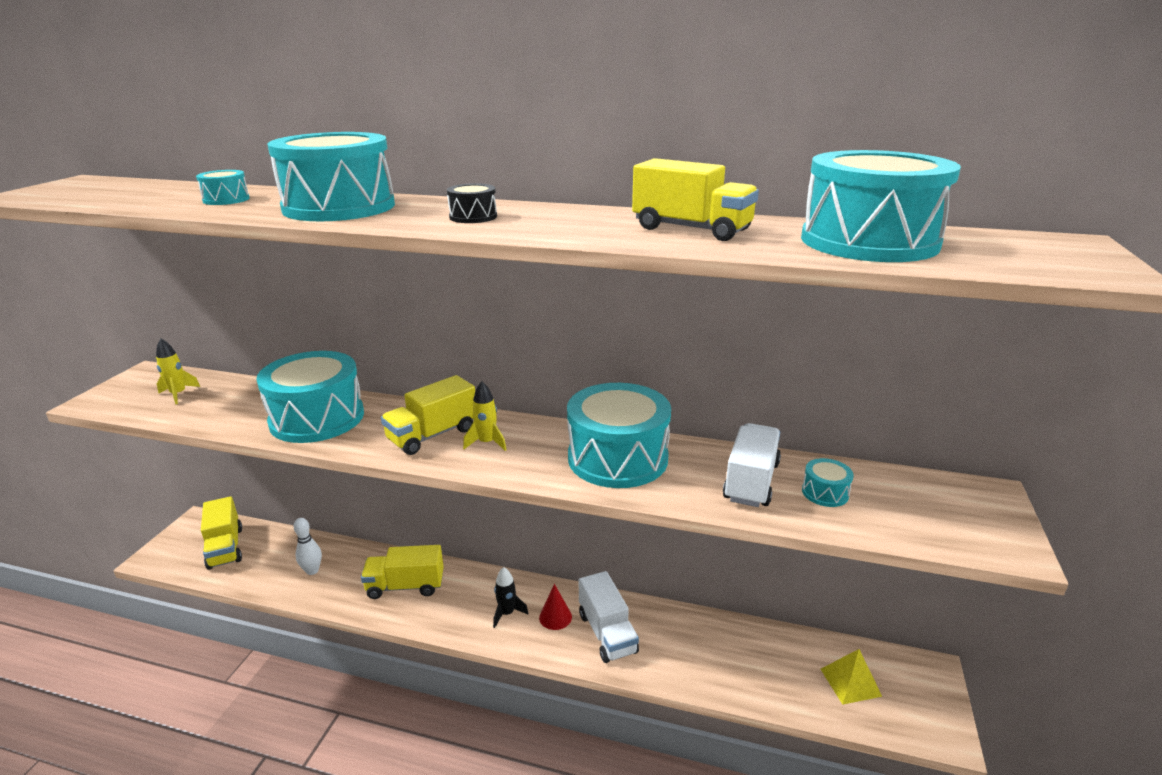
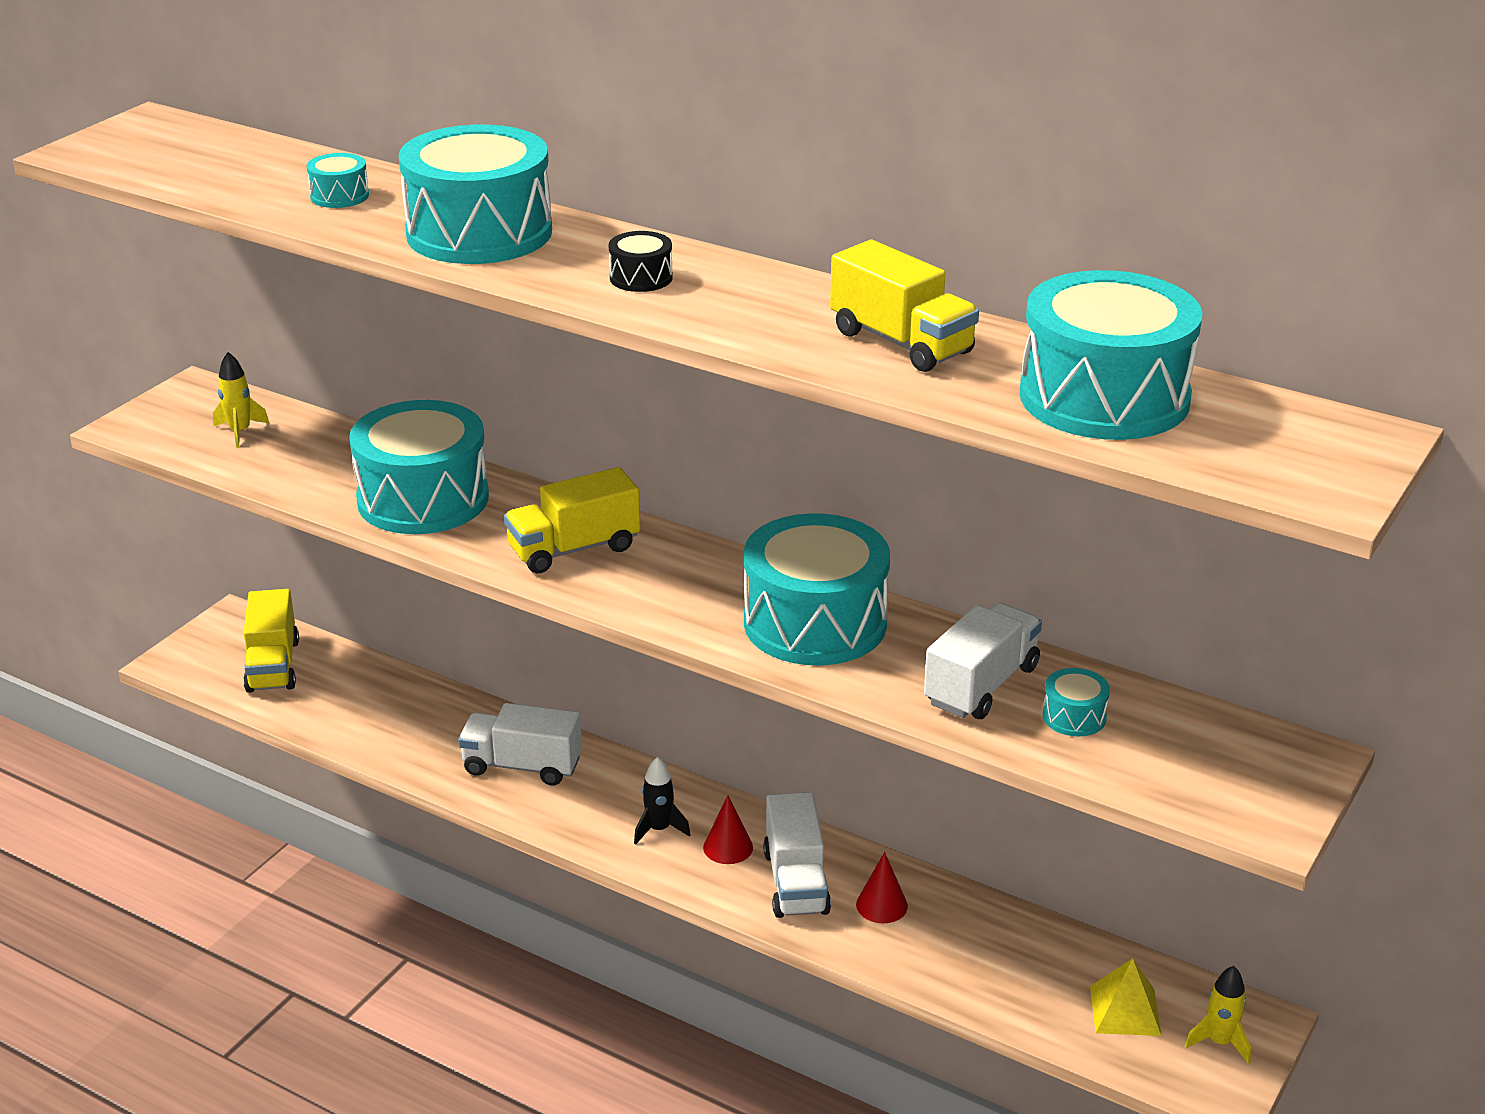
camera: 15 degrees right, 5 degrees up
(312, 570) = (393, 720): white bowling pin -> none
(405, 586) = (522, 766): yellow truck -> white truck
(487, 443) = (644, 572): yellow rocket -> yellow rocket (1219, 1042)
(667, 638) = (881, 905): none -> red cone

